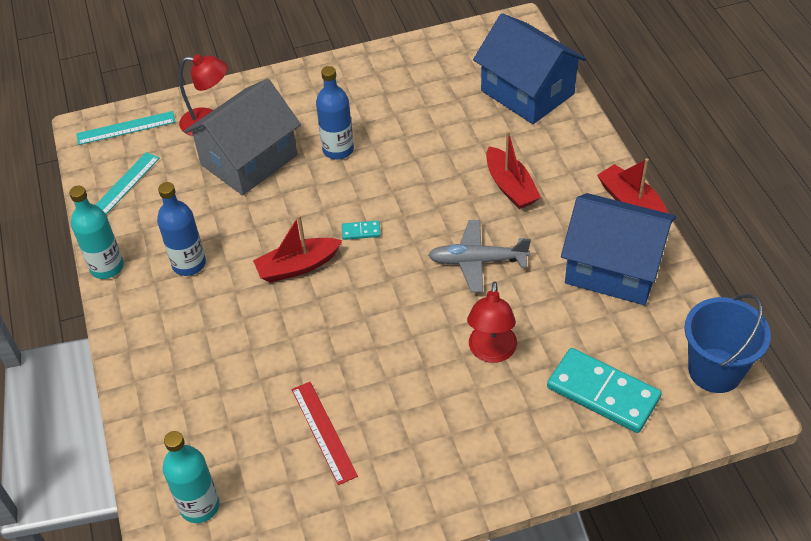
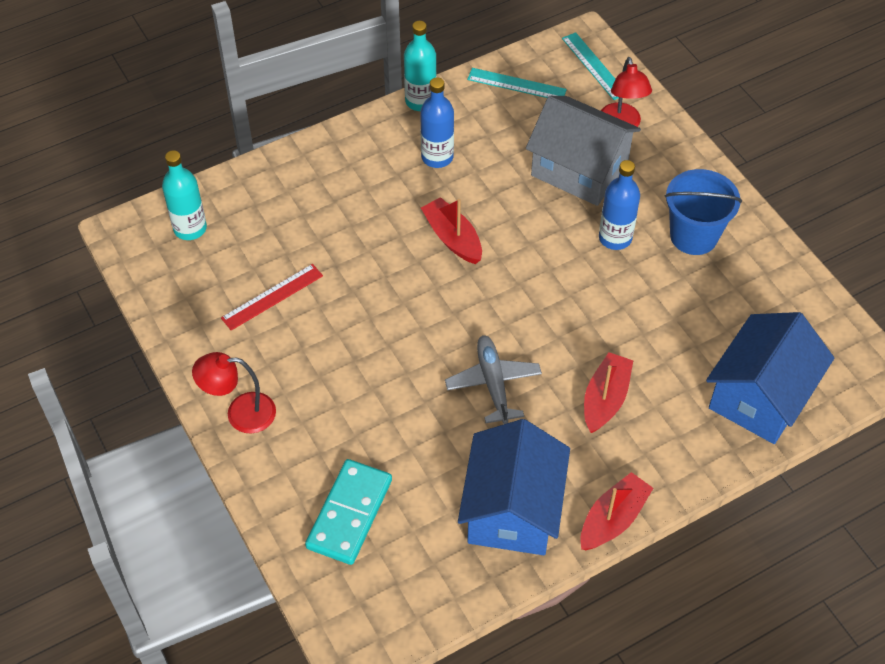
camera: 75 degrees right, 5 degrees up
(361, 231) = (508, 279): turquoise domino -> none
(491, 352) = (381, 412): red lamp -> red lamp (240, 413)
(510, 186) = (605, 399): red boat -> red boat turned 150 degrees clockwise
(715, 370) = (395, 616): blue bucket -> blue bucket (693, 236)

